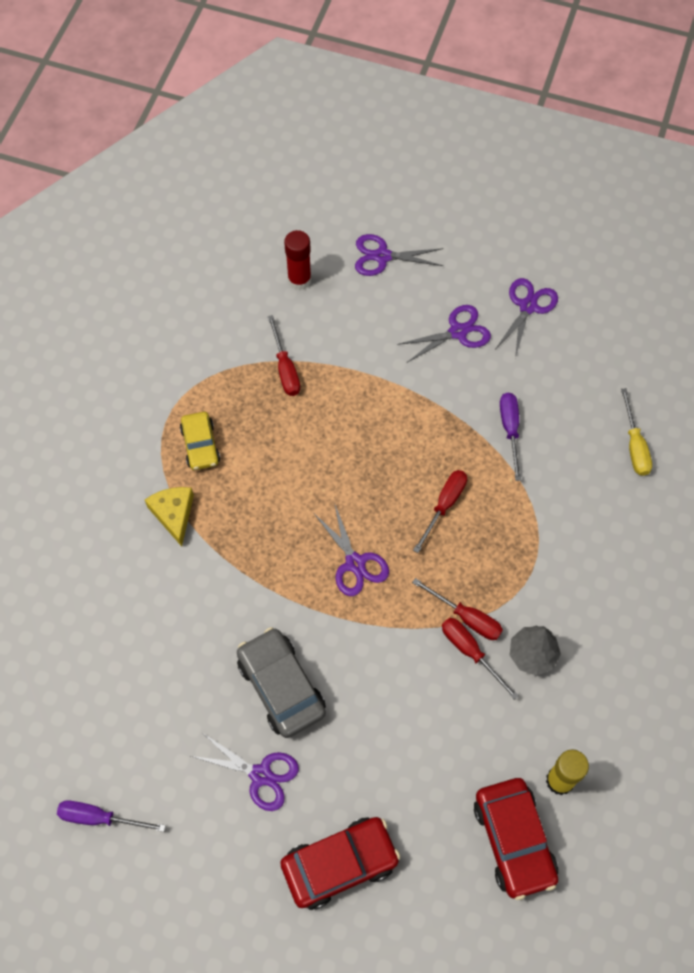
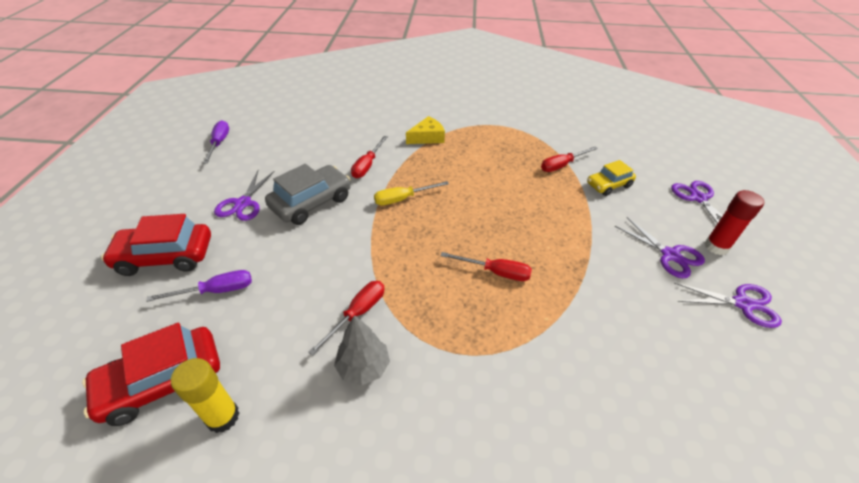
camera: 75 degrees right, 20 degrees down
(200, 445) = (481, 140): yellow car -> yellow car (608, 185)
(299, 280) = (637, 160): red glue stick -> red glue stick (716, 247)
(340, 864) = (165, 256): red car -> red car turned 120 degrees clockwise
(355, 563) = (421, 225): purple scissors -> none
(466, 617) = (391, 305): red screwdriver -> red screwdriver (367, 165)
(510, 430) = (598, 310): purple screwdriver -> purple screwdriver (216, 291)
(634, 445) = (656, 439): yellow screwdriver -> yellow screwdriver (402, 199)

